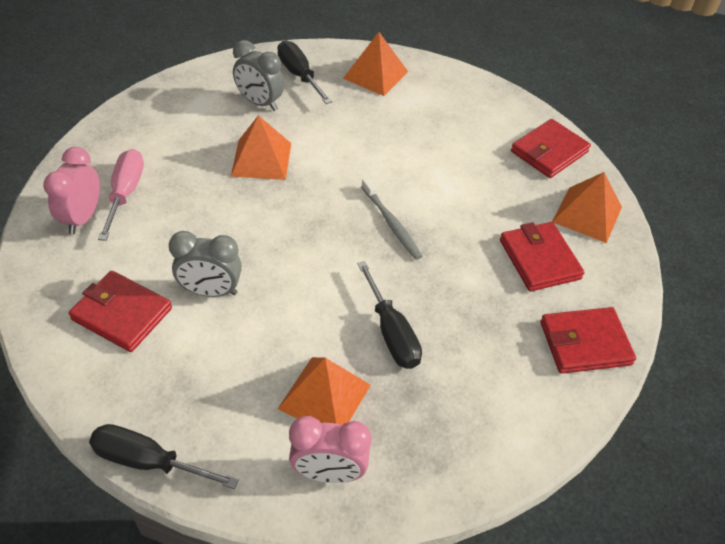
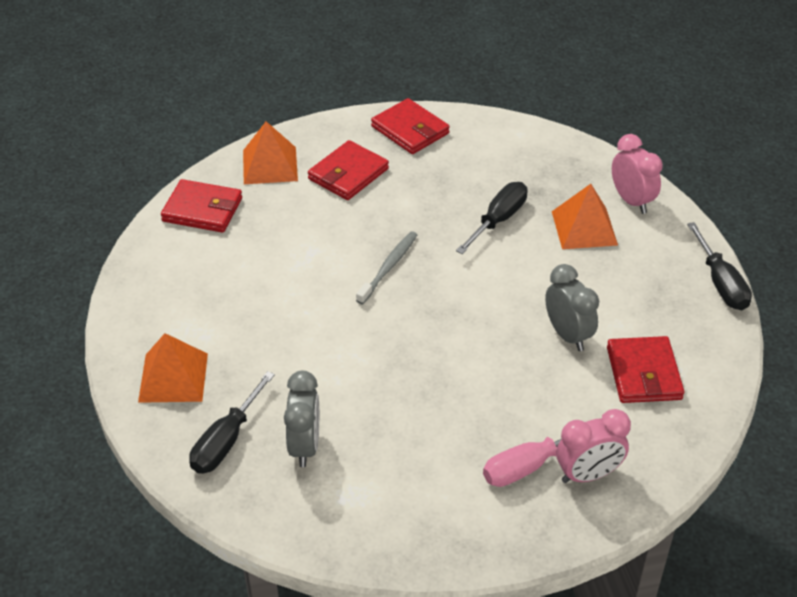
camera: 120 degrees left, 5 degrees down
(261, 159) = (389, 394): orange pyramid -> none

